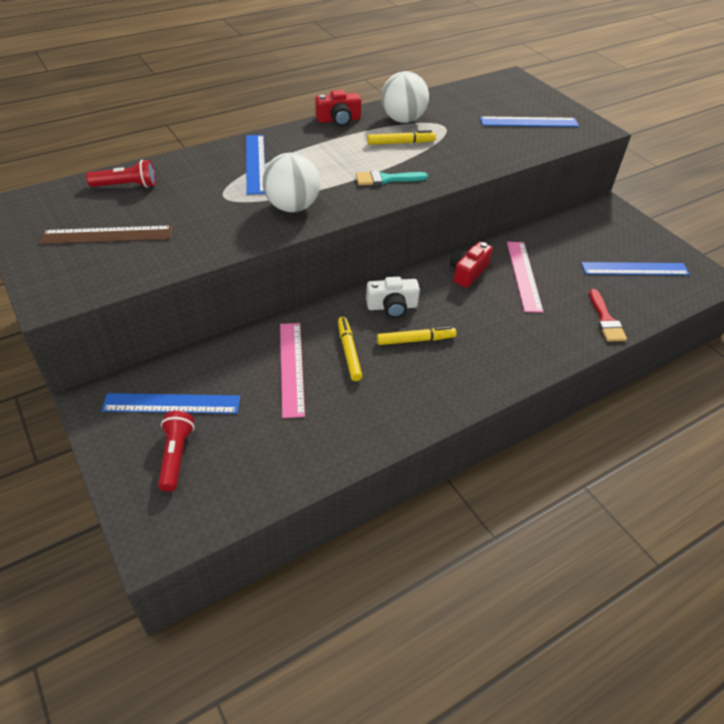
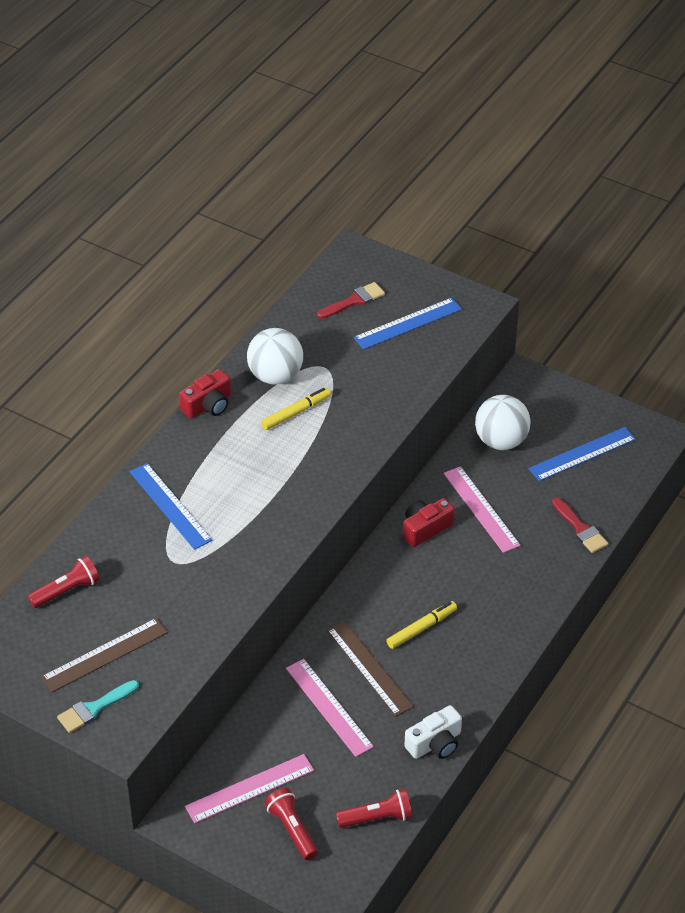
camera: 25 degrees left, 0 degrees up
(172, 403) = (249, 788): blue ruler -> pink ruler
(260, 482) = (377, 817): none -> red flashlight
(292, 207) = (250, 545): white ball -> white ball (501, 441)
(349, 352) = (369, 668): yellow marker -> brown ruler
(386, 179) = (314, 470): turquoise brush -> turquoise brush (94, 708)
(392, 306) = (377, 601): white camera -> white camera (435, 743)
(468, 272) = (425, 528): red camera -> red camera turned 45 degrees clockwise
(495, 100) = (354, 301): none -> red brush

